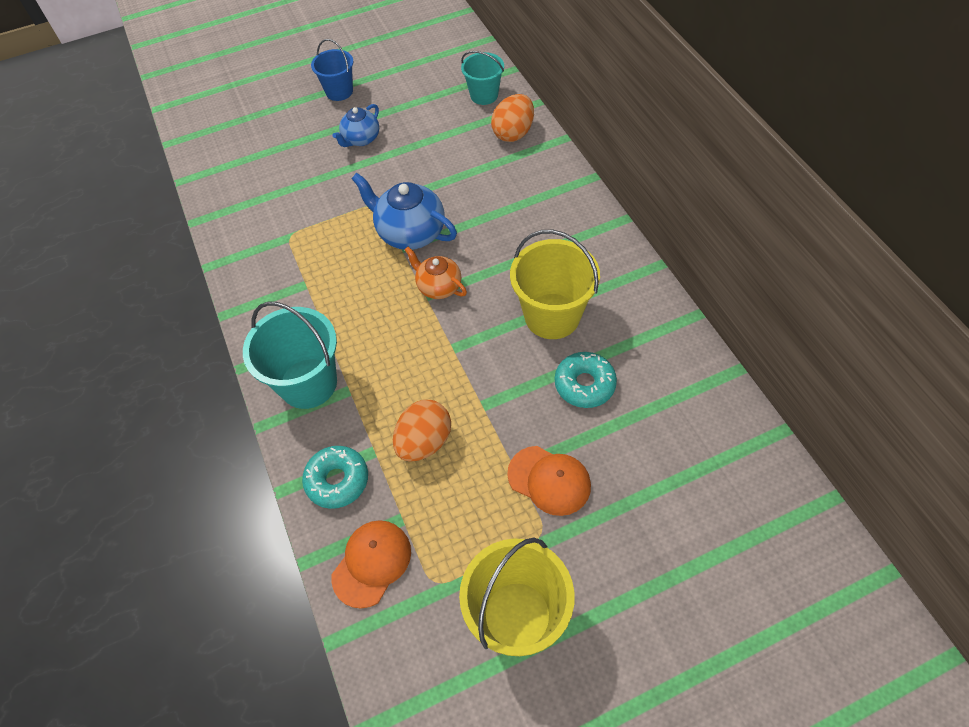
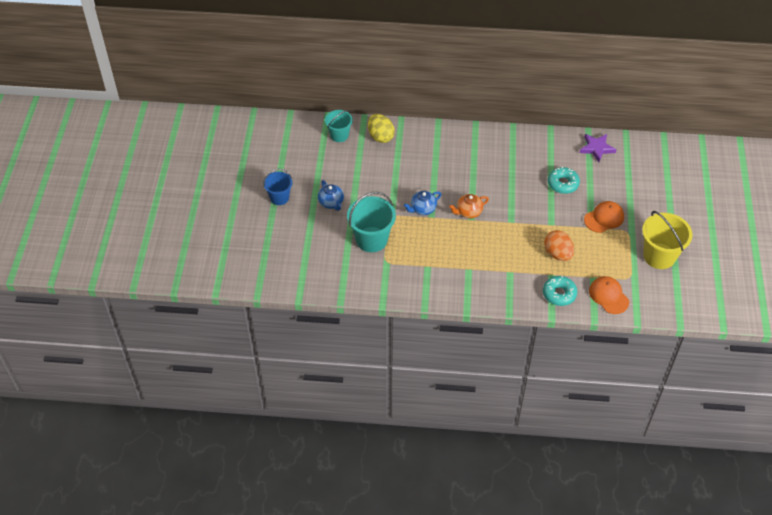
camera: 65 degrees left, 5 degrees down
(308, 383) = (495, 286): turquoise bucket -> turquoise bucket (371, 239)
(410, 232) = (422, 209): blue teapot -> blue teapot, size x0.62
(513, 133) = (380, 136): orange egg -> yellow egg
(552, 316) = (517, 177): yellow bucket -> none
(705, 400) = (596, 148): none -> purple star

